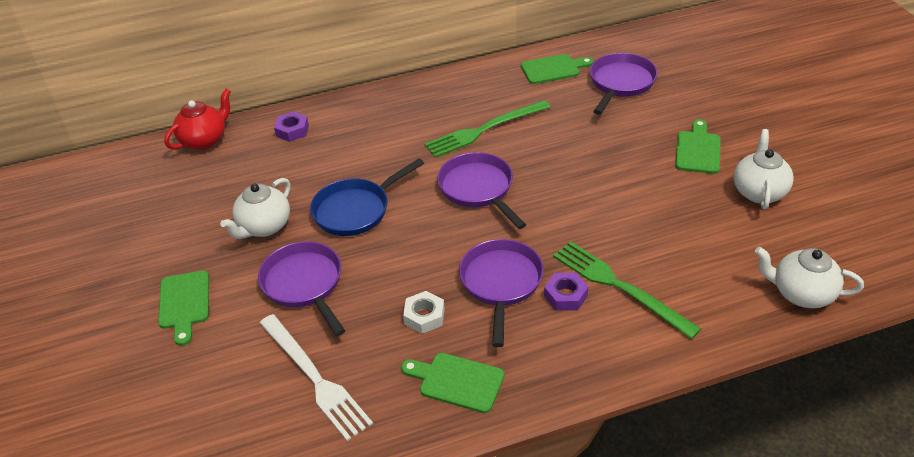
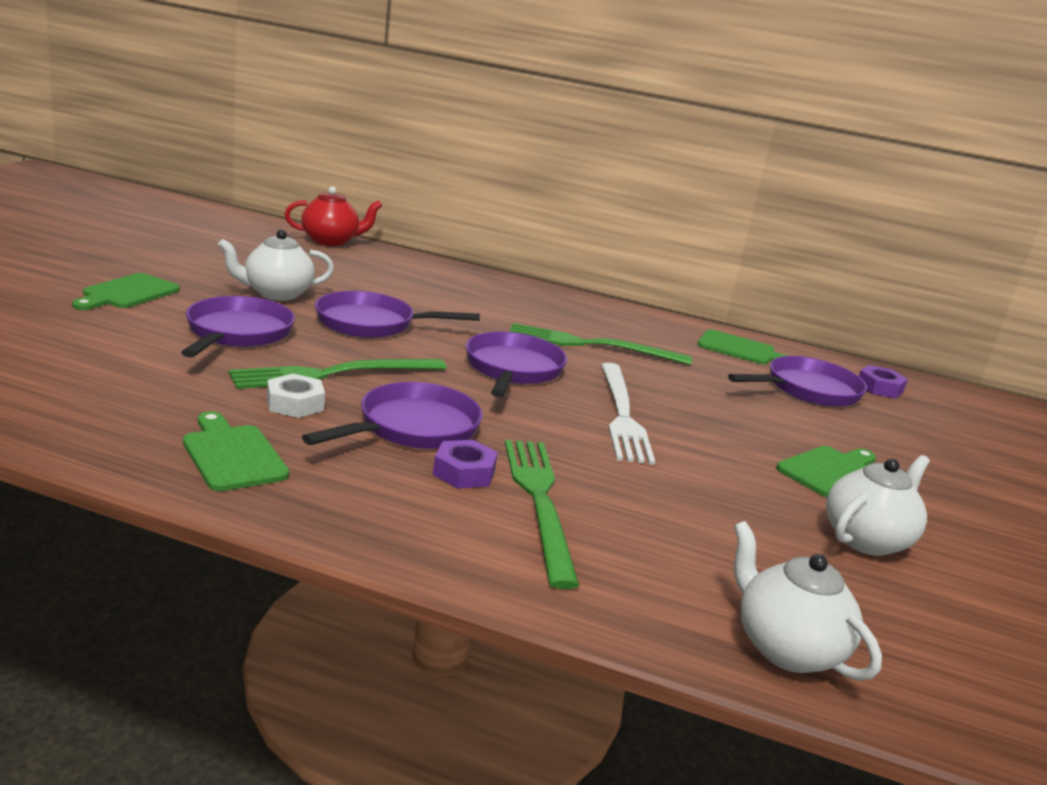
camera: 30 degrees right, 20 degrees down
(292, 130) = (410, 268): purple nut -> purple nut (879, 388)
(315, 378) = (122, 379): white fork -> white fork (622, 415)
(356, 210) = (371, 323): blue pan -> purple pan
(405, 274) = (333, 374): none -> green fork

